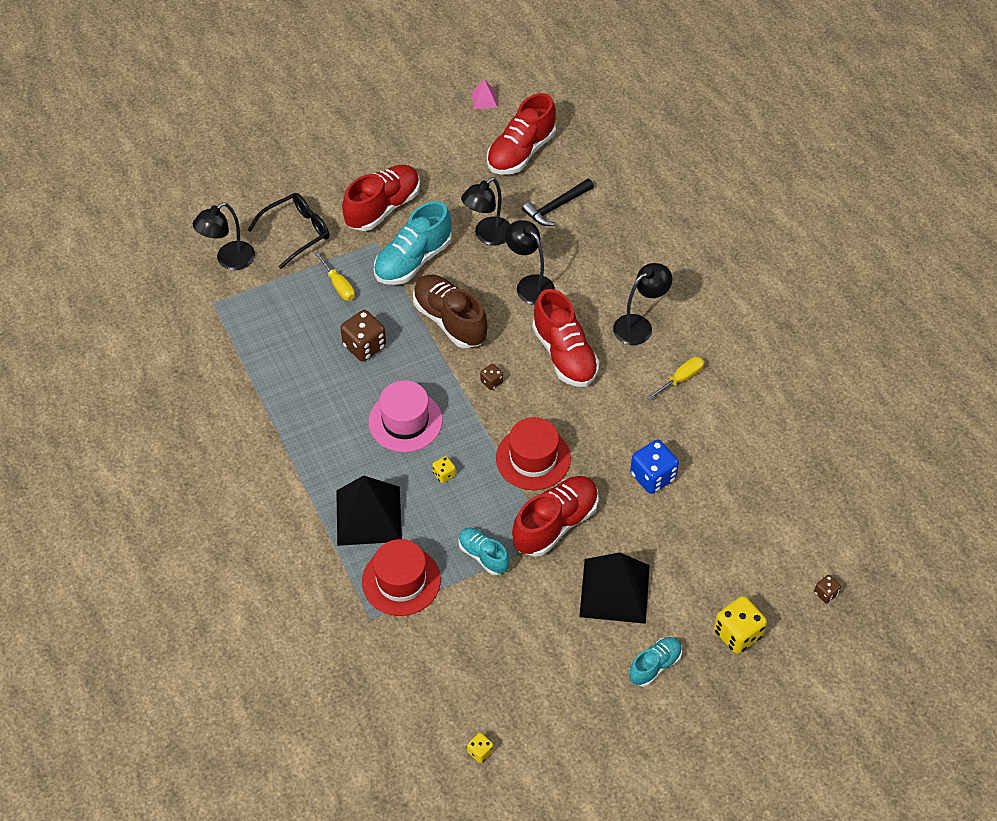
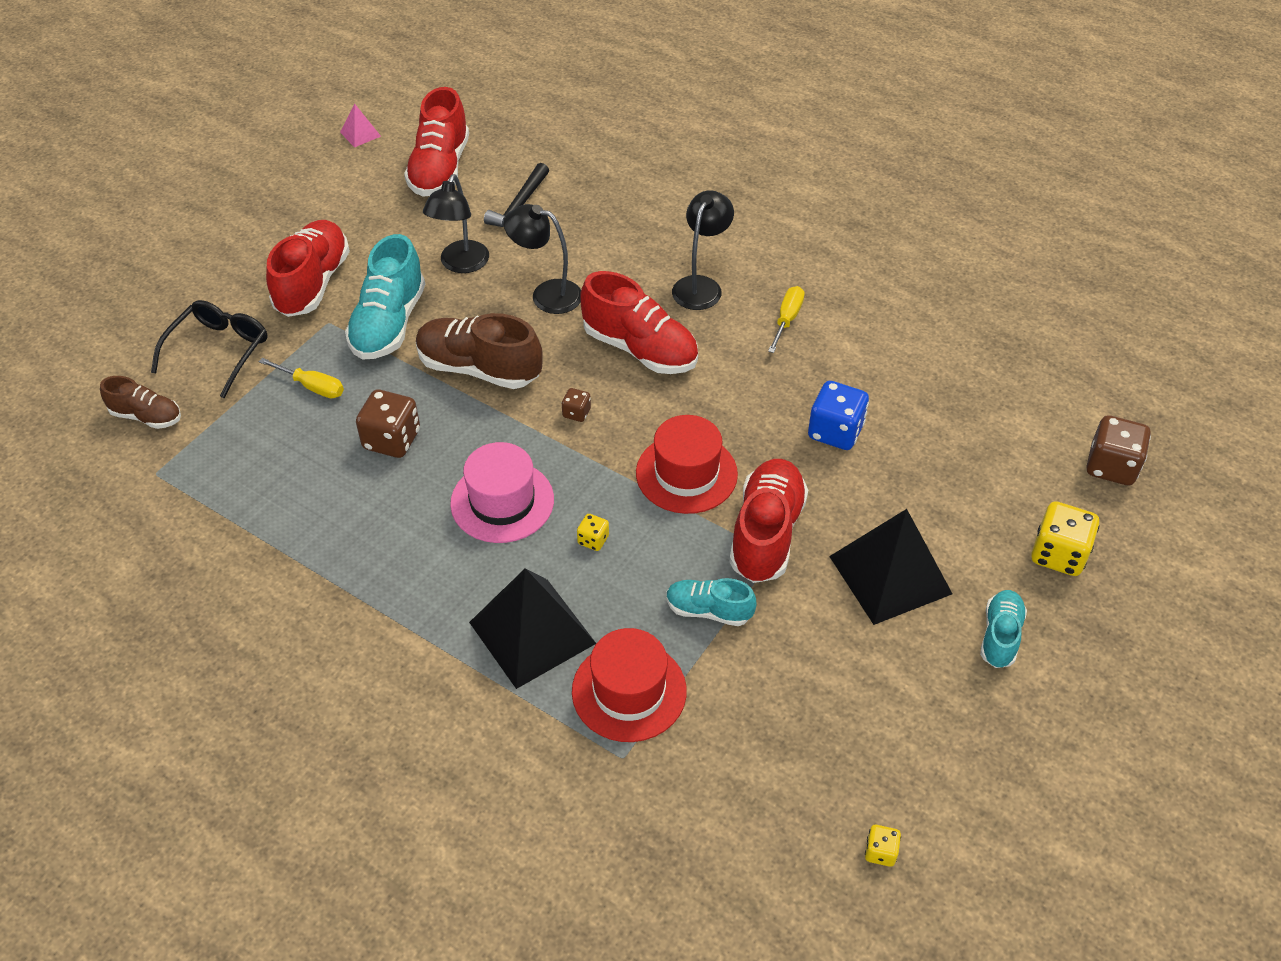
camera: 30 degrees left, 5 degrees down
(229, 260) = (146, 416): black lamp -> brown shoe
(825, 593) = (1111, 466): brown dice -> brown dice, size x1.98

